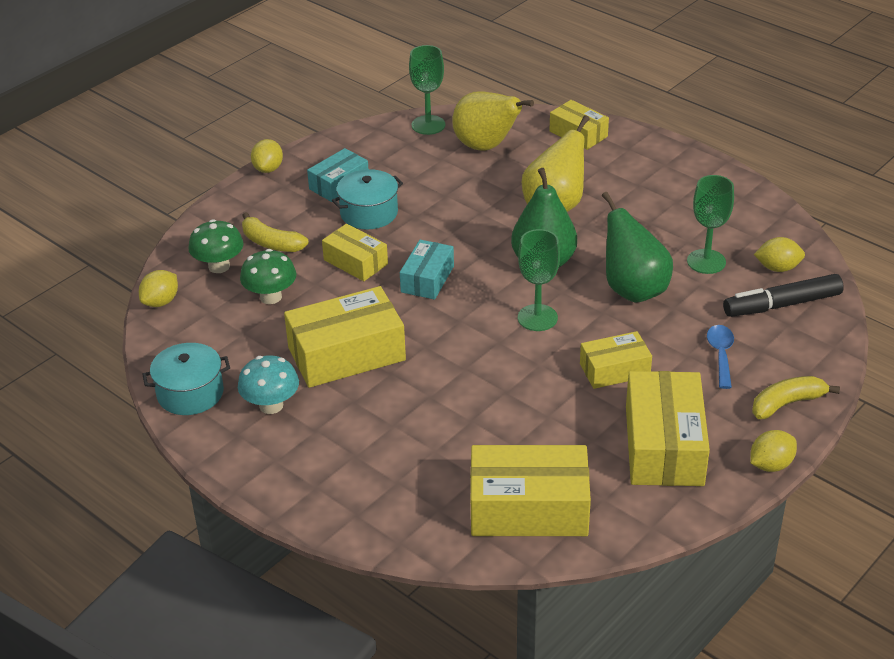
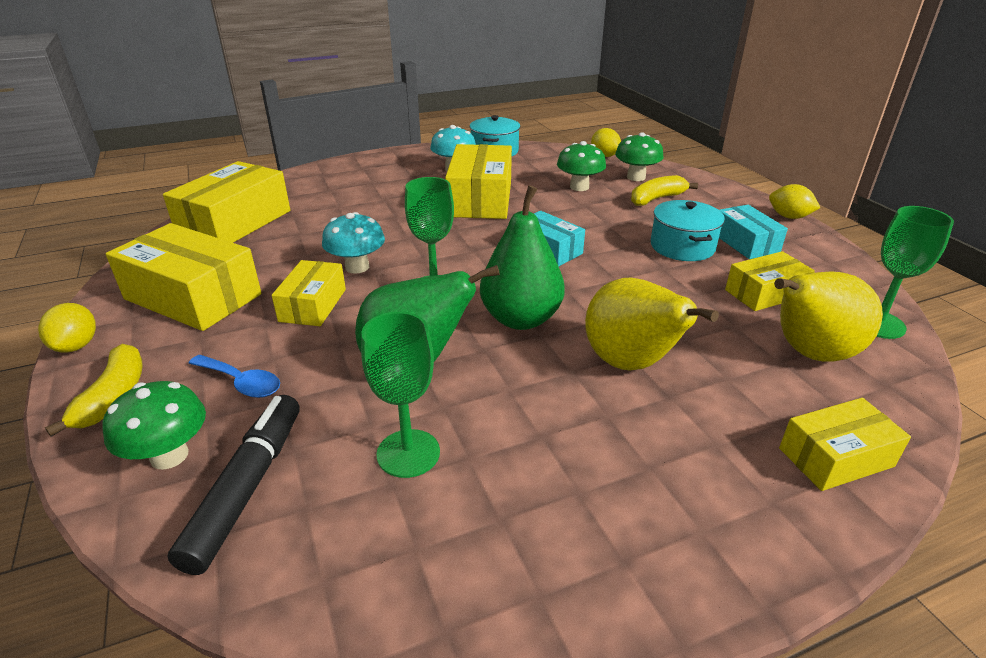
camera: 115 degrees right, 5 degrees down
(355, 262) = (602, 225): yellow box -> yellow box (765, 293)
(541, 374) = (357, 267): none -> turquoise mushroom
(777, 268) = (320, 531): yellow lemon -> none
(795, 346) = (169, 455): none -> green mushroom

